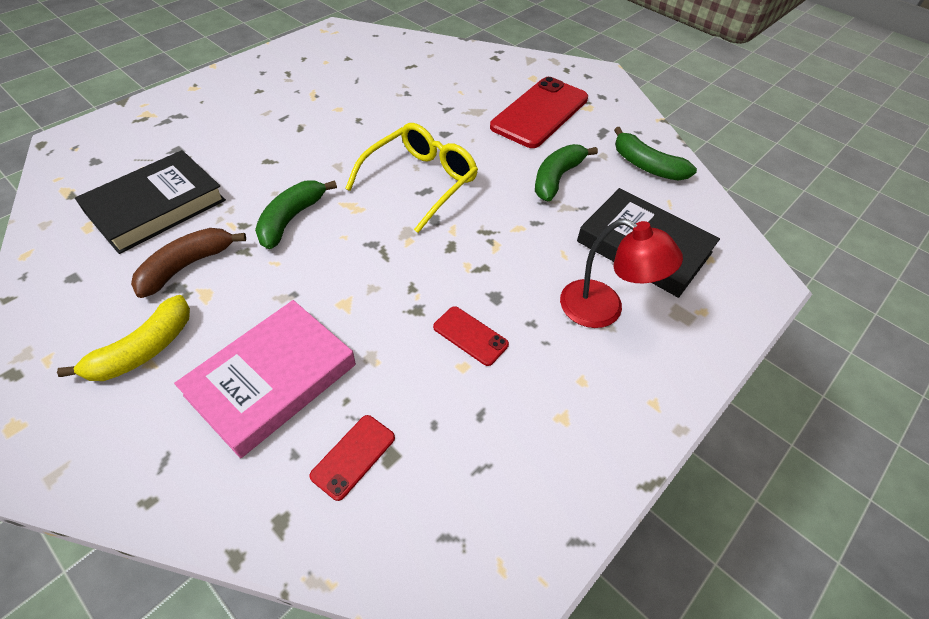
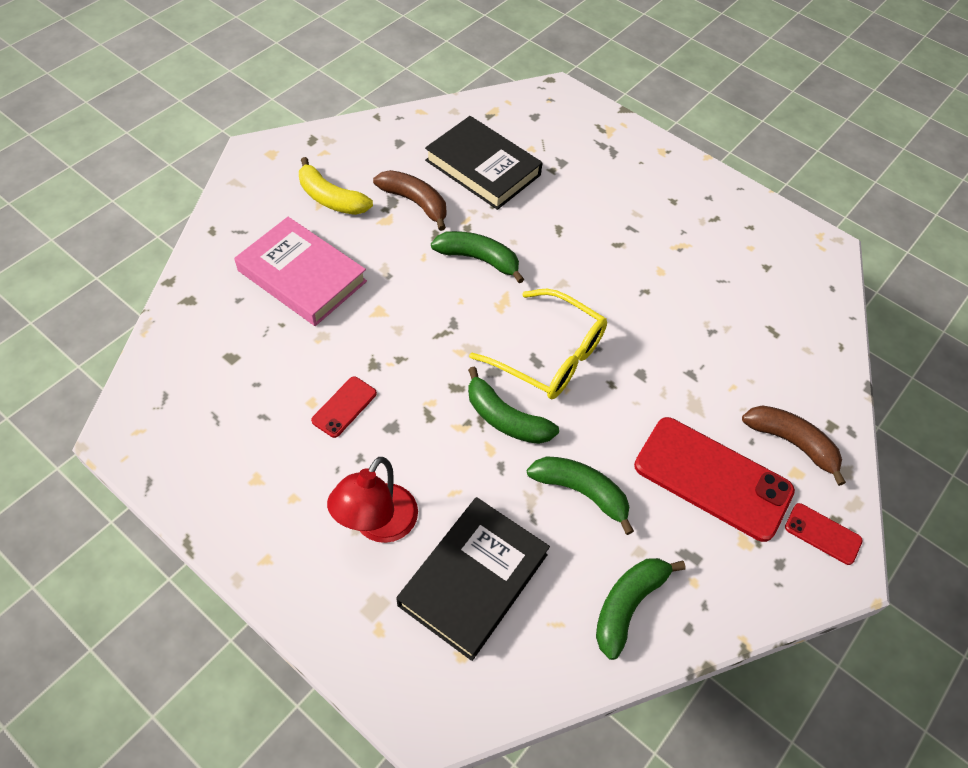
camera: 85 degrees right, 5 degrees up
(353, 456) = (233, 334): red phone -> red phone (822, 534)
(486, 215) = (505, 418): none -> green banana
(509, 75) = (791, 443): none -> brown banana

